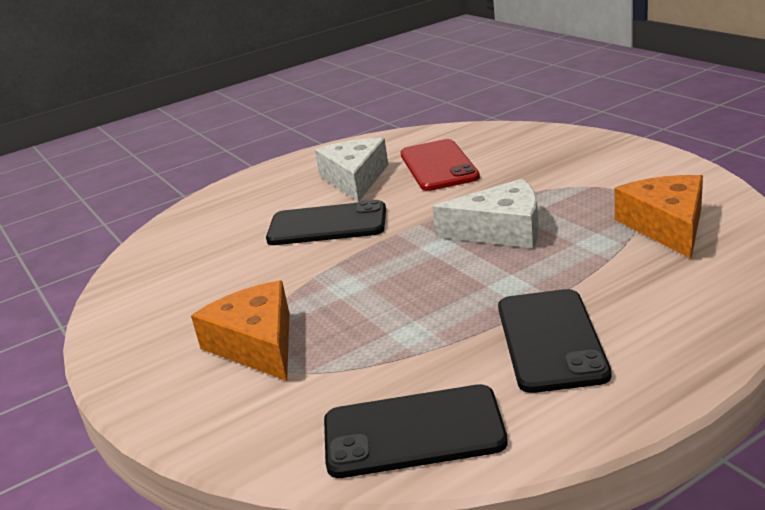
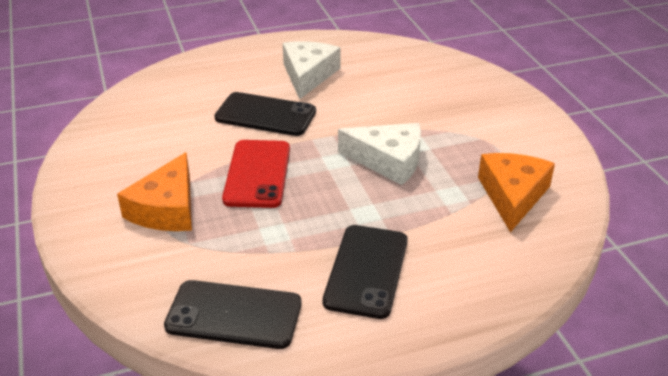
camera: 10 degrees right, 10 degrees up
(257, 344) = (166, 208): orange cheese -> orange cheese turned 150 degrees counterclockwise
(438, 166) = (377, 81): red phone -> red phone (257, 174)

